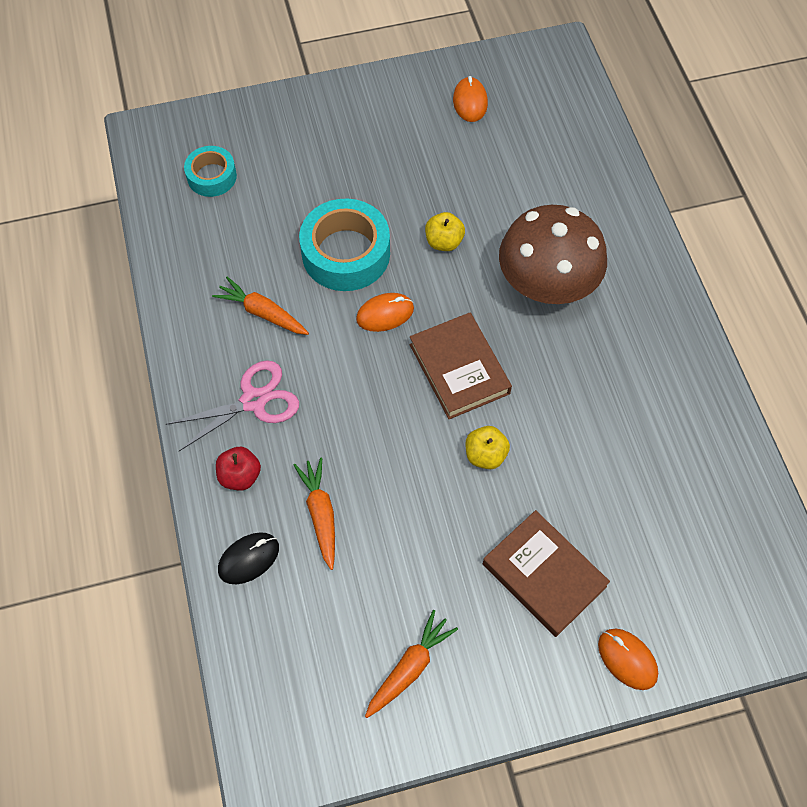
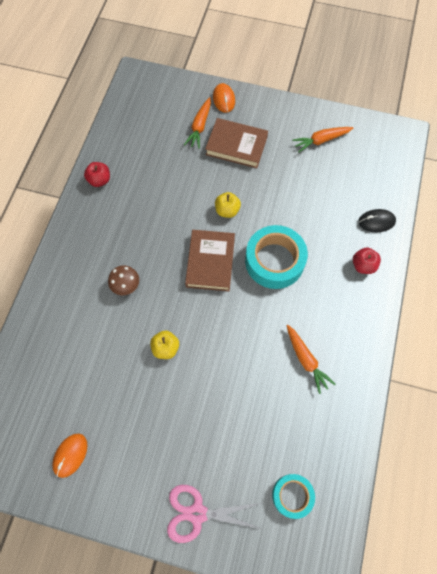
camera: 150 degrees left, 5 degrees up
(254, 401) = (337, 304): pink scissors -> pink scissors (197, 513)
(320, 514) = (329, 225): orange carrot -> orange carrot (200, 126)
(346, 253) = (232, 374): turquoise tape -> turquoise tape (274, 261)
(385, 314) = (232, 318): orange mouse -> none
(544, 575) = (236, 146): brown book -> brown book turned 60 degrees counterclockwise
(546, 284) = (126, 285): brown mushroom -> brown mushroom, size x0.44
(701, 402) = (99, 180): none -> red apple

